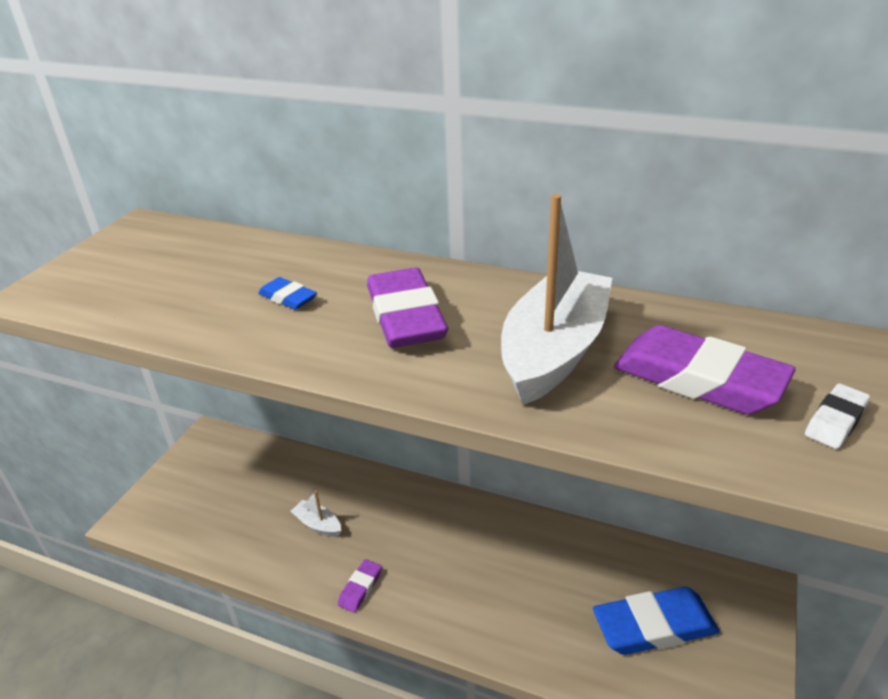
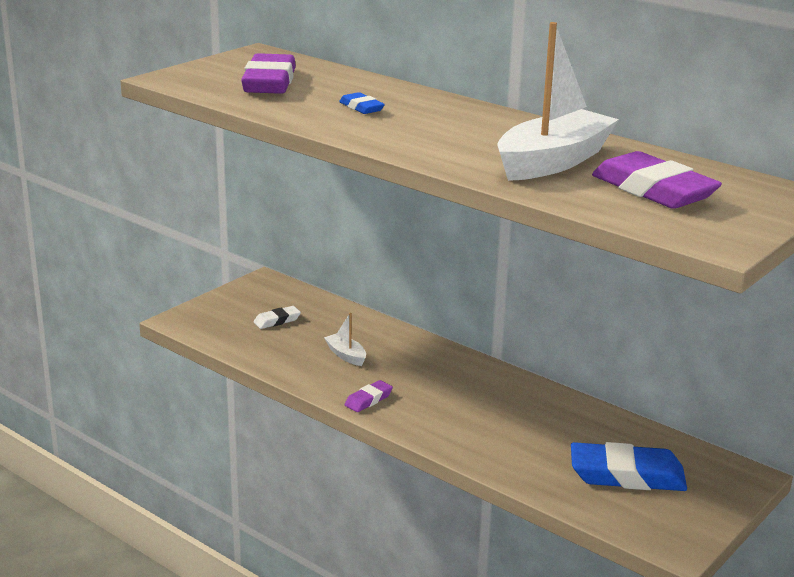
camera: 15 degrees right, 10 degrees down
(406, 316) = (449, 129): purple eraser -> purple eraser (269, 82)
(835, 420) = (738, 222): white eraser -> white eraser (277, 321)

